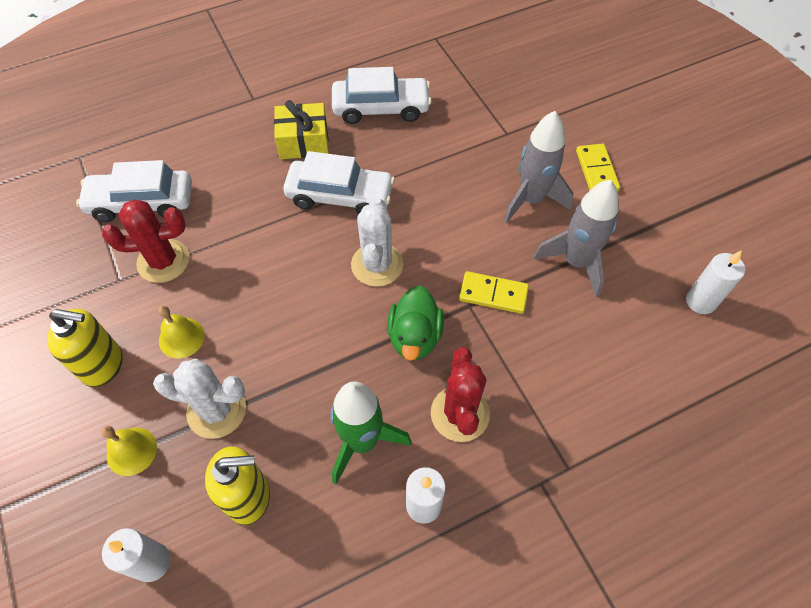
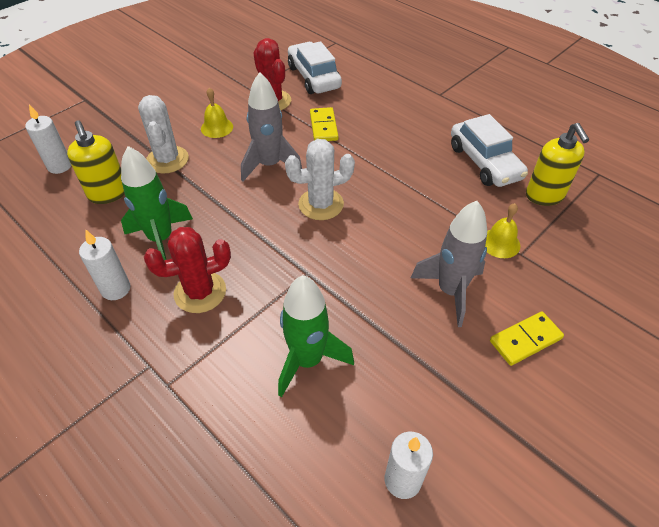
camera: 70 degrees right, 10 degrees down
(103, 365) = (186, 103): yellow soap dispenser -> yellow soap dispenser (544, 196)
(131, 451) = (130, 134): yellow bell -> yellow bell (500, 243)
(303, 142) = (416, 131): yellow gift -> none
(340, 196) = (376, 165): white car -> none
(415, 336) = (262, 245): green duck -> none
(493, 294) = (327, 287): yellow domino -> yellow domino (323, 126)
(573, 335) = (307, 360): none -> green rocket
(576, 262) = (394, 345): grey rocket -> grey rocket (270, 165)

